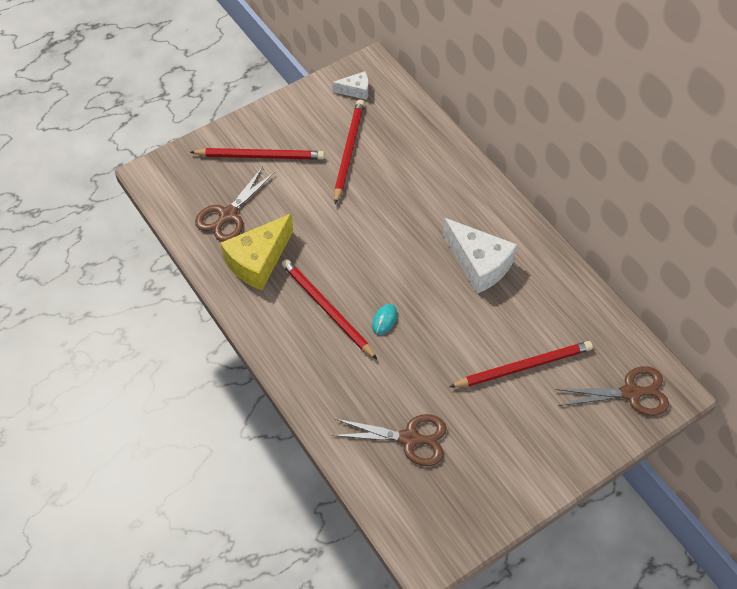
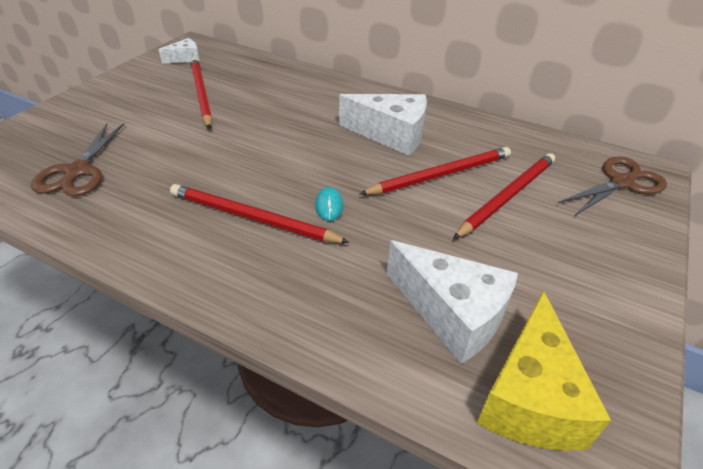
camera: 30 degrees left, 15 degrees down
(258, 261) = (137, 200): yellow cheese -> yellow cheese (529, 397)
(260, 156) = (101, 118): red pencil -> red pencil (441, 175)
(409, 438) = (452, 314): brown scissors -> white cheese

